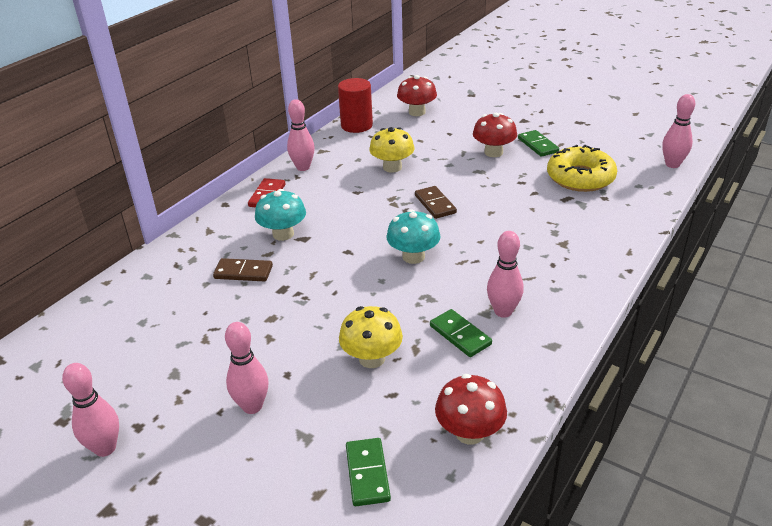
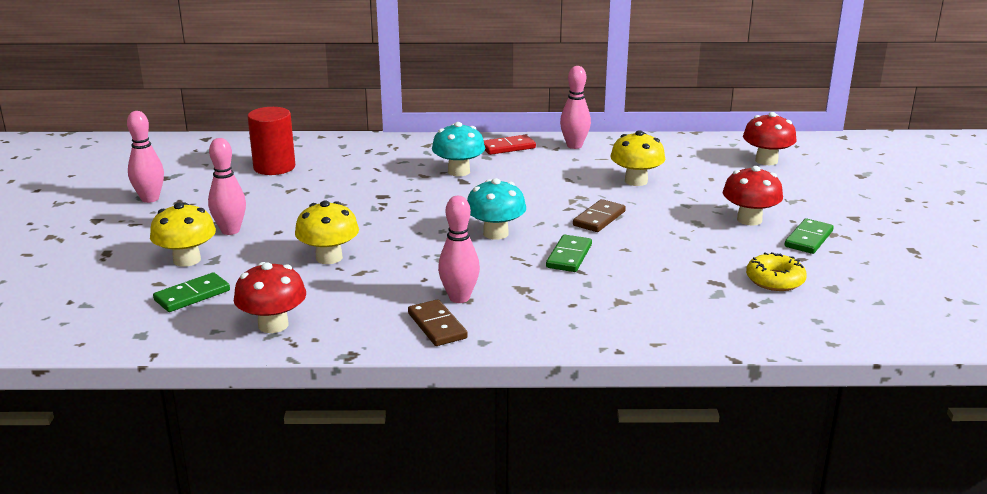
camera: 55 degrees right, 10 degrees down
(243, 272) = (387, 175): brown domino -> brown domino (437, 326)
(286, 457) = (187, 260): none -> yellow mushroom
(356, 125) = (688, 143): red cylinder -> red cylinder (274, 167)
(460, 335) = (400, 287): green domino -> green domino (569, 256)
(580, 178) = (775, 280): yellow donut -> yellow donut, size x0.61
(672, 164) = (911, 332): pink bowling pin -> none

